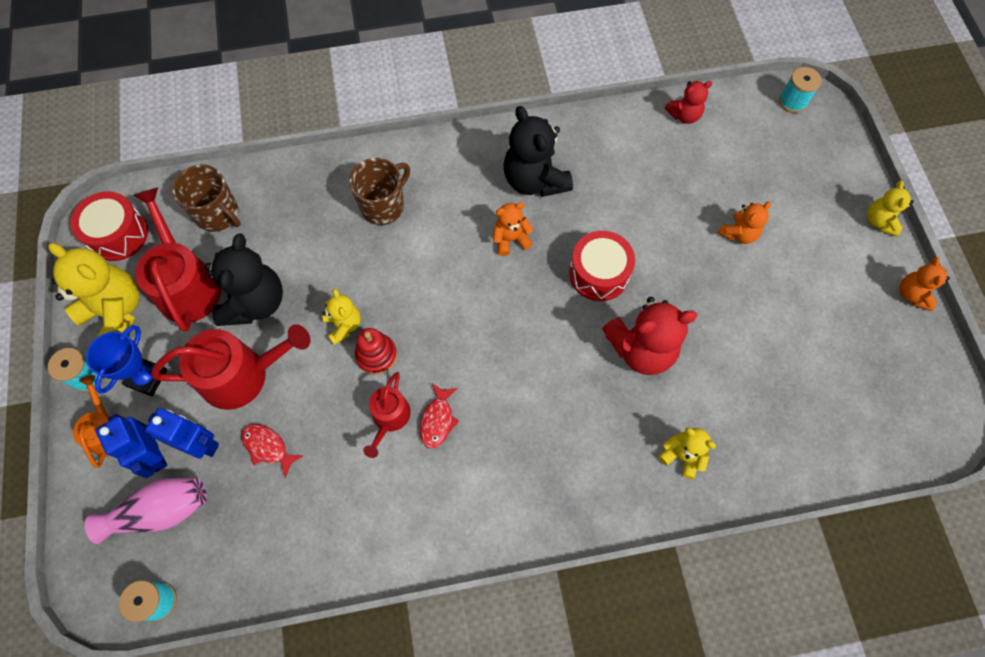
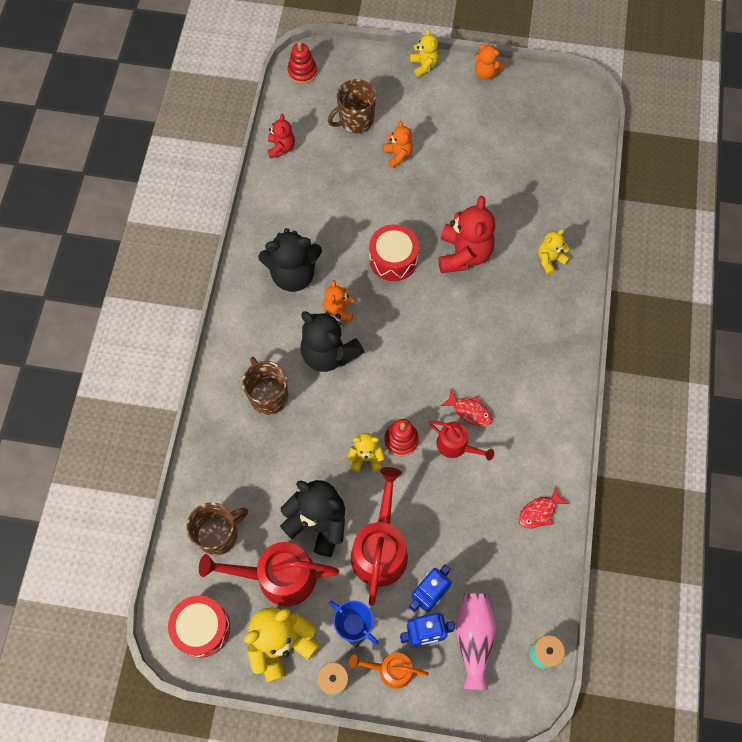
camera: 70 degrees left, 0 degrees up
(268, 447) = (448, 543): red fish -> red fish (539, 512)
(454, 247) = (329, 353): none -> black teddy bear
(760, 175) = (355, 120): none -> brown mug
(792, 101) = (302, 72): turquoise spool -> red stacking toy
(879, 221) = (424, 65): yellow teddy bear -> yellow teddy bear turned 135 degrees counterclockwise

